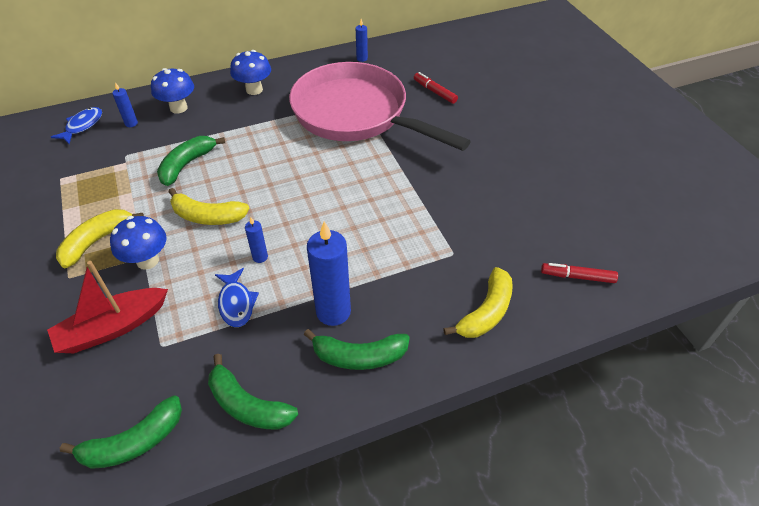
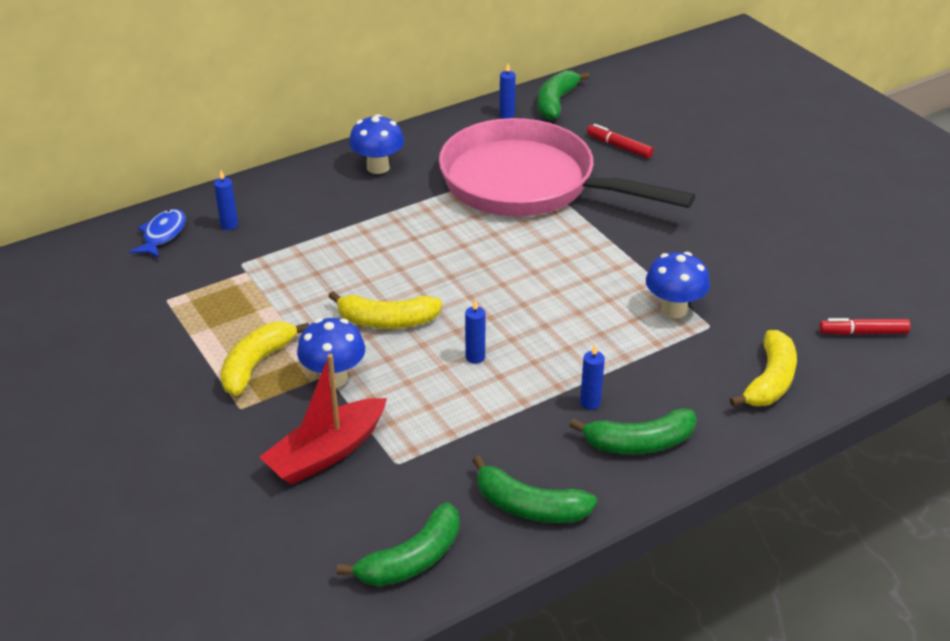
camera: 10 degrees left, 10 degrees down
(178, 108) = (285, 199): blue mushroom -> blue mushroom (674, 309)
(187, 164) = (330, 265): green banana -> green banana (555, 102)
(236, 303) = (468, 409): blue fish -> none
(333, 312) = (590, 403): blue candle -> blue candle, size x0.48

